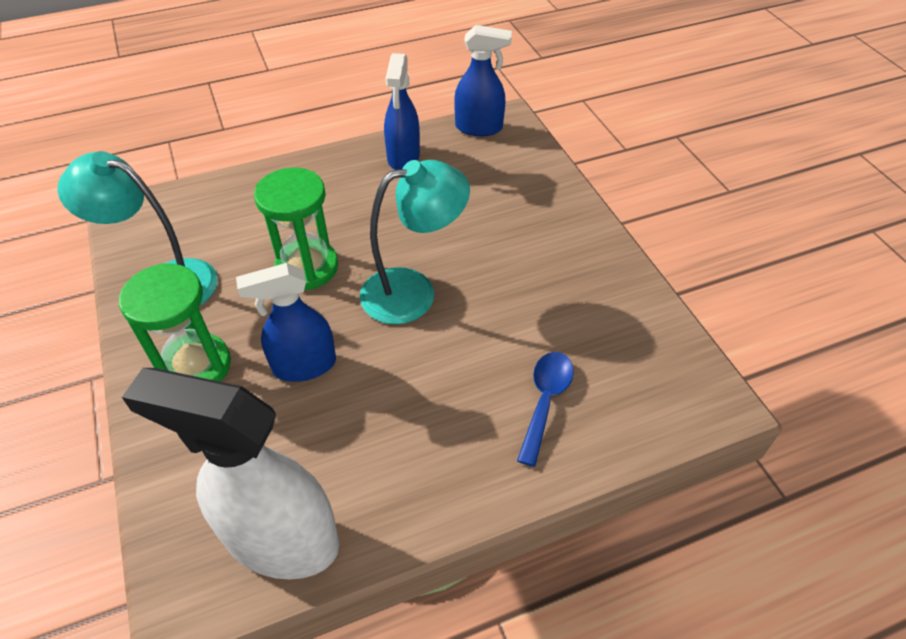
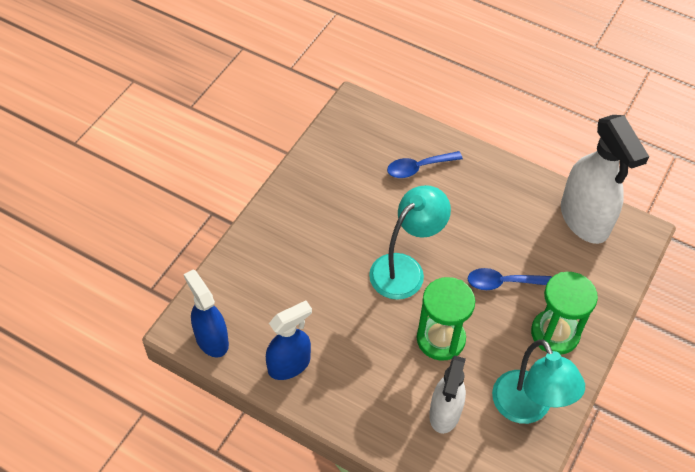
camera: 130 degrees left, 5 degrees up
(240, 223) = (444, 413): none -> white spray bottle
(304, 365) = (502, 282): blue spray bottle -> blue spoon
(413, 291) = (405, 269): turquoise lamp -> turquoise lamp turned 105 degrees clockwise

